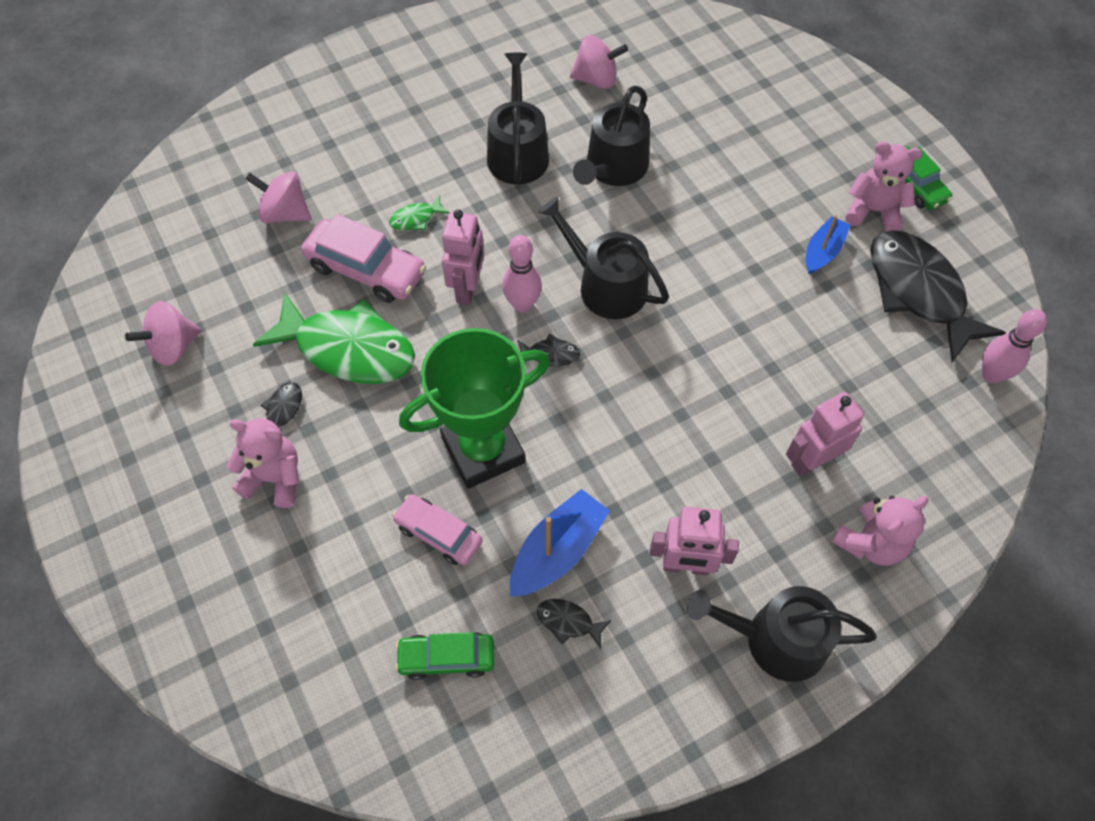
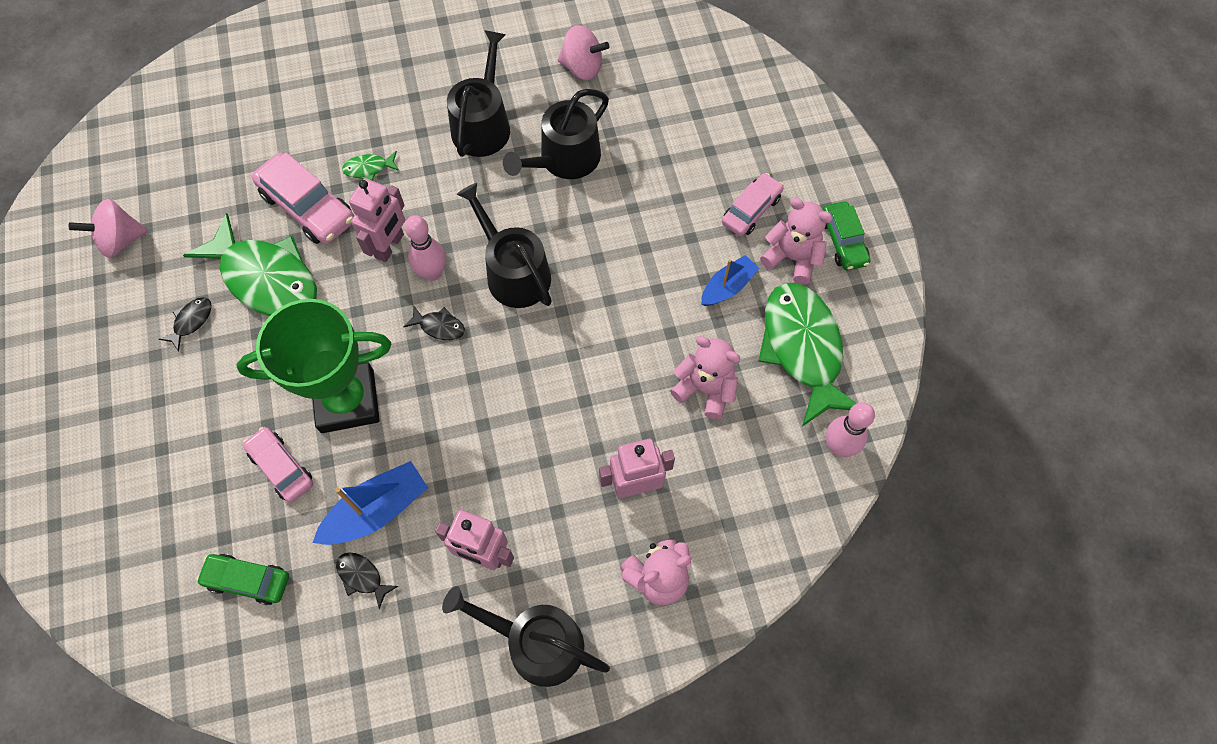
camera: 15 degrees right, 5 degrees up
(275, 478) = (163, 381): pink teddy bear -> pink teddy bear (705, 389)
(285, 213) = (257, 137): pink spinning top -> none
(815, 176) = (751, 210): none -> pink car
(919, 292) = (802, 349): black fish -> green fish

